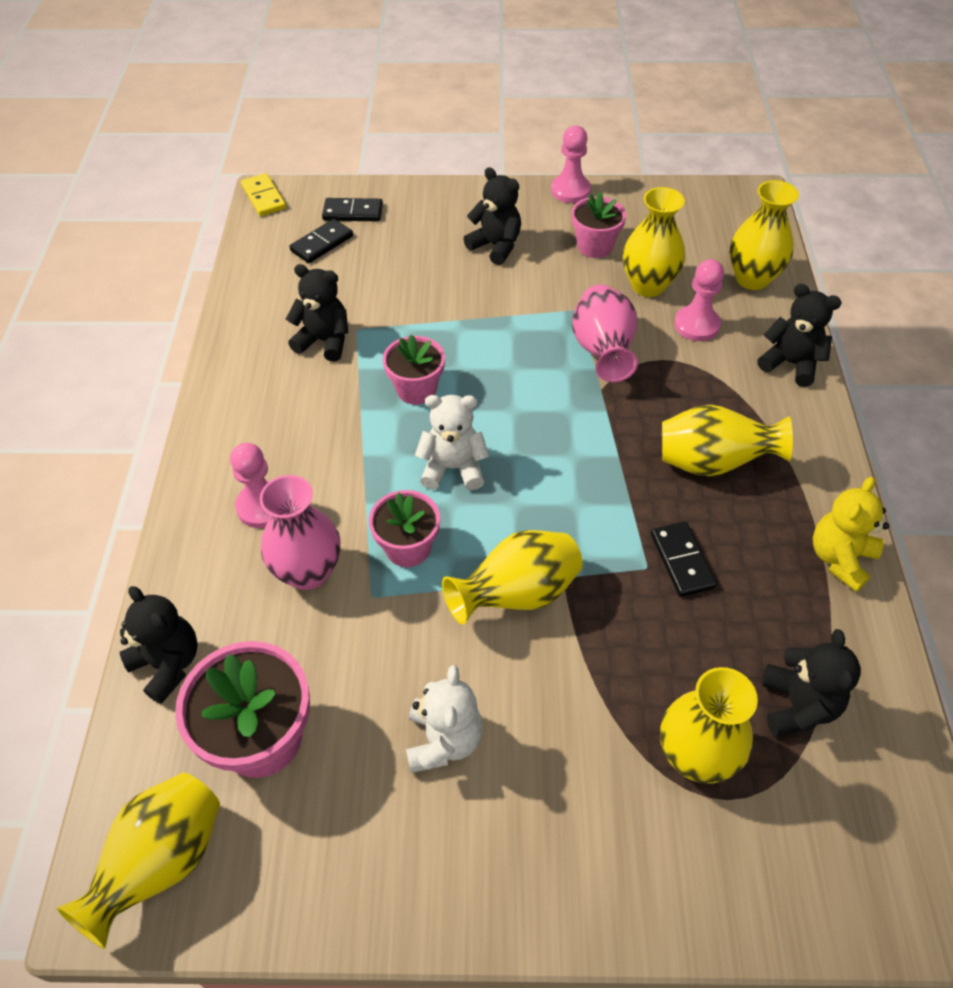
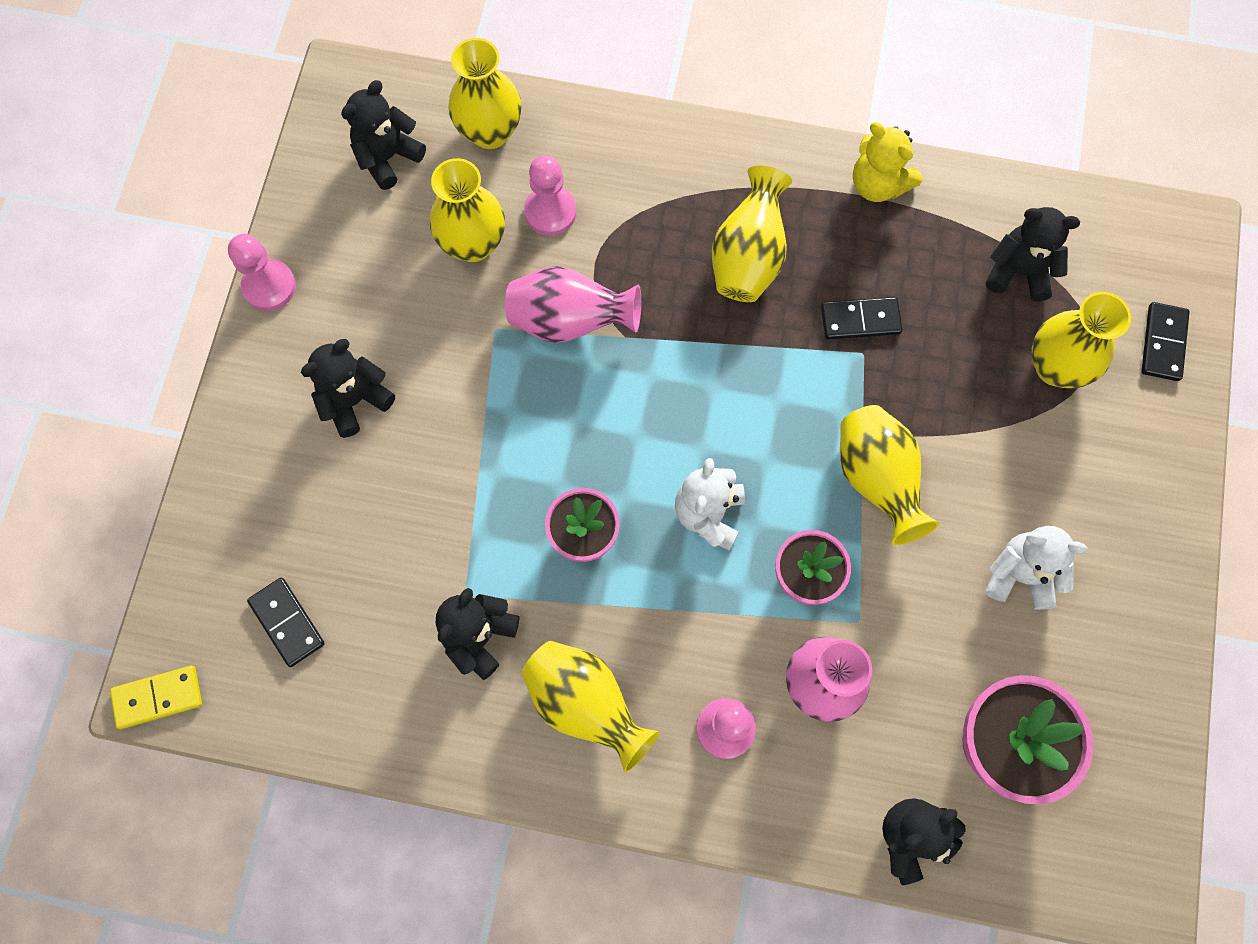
camera: 80 degrees left, 20 degrees up
(162, 863) = (1111, 840): yellow vase -> yellow vase (586, 704)
(353, 212) = (232, 574): black domino -> black domino (1163, 343)
(595, 246) = (387, 284): pink flower pot -> none
(790, 363) = (629, 139): black teddy bear -> black teddy bear (388, 157)

